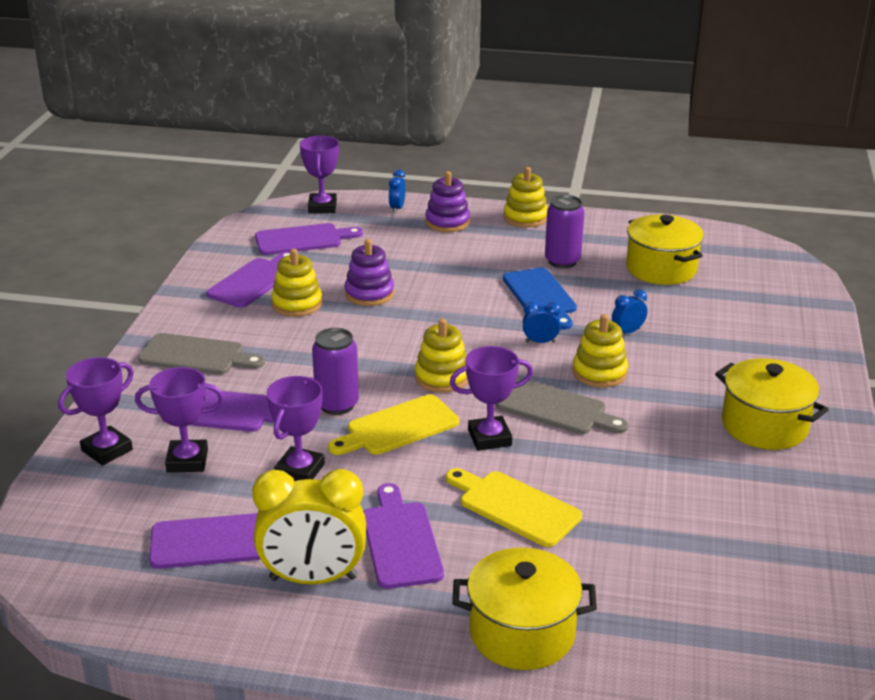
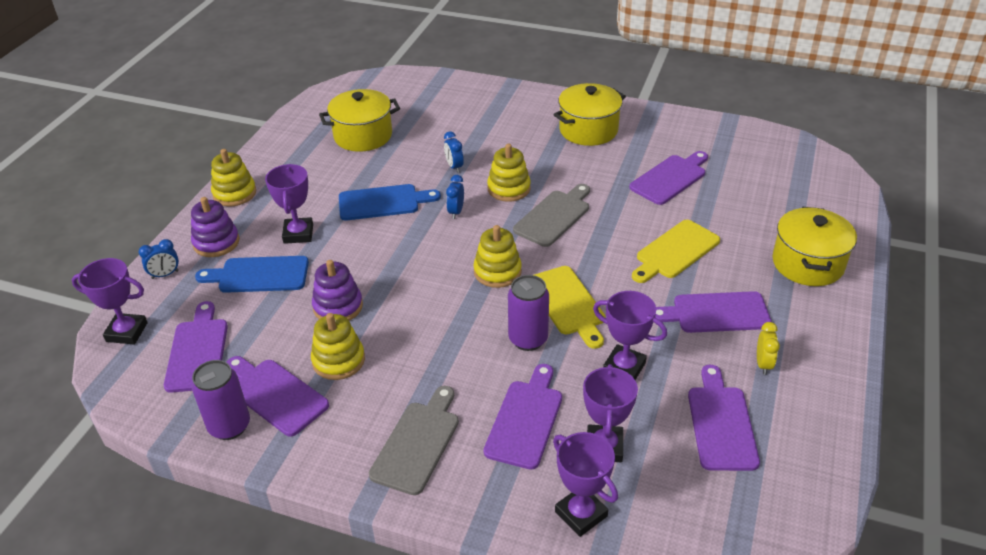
camera: 80 degrees left, 10 degrees up
(313, 578) = (763, 364): yellow clock -> yellow clock, size x0.45
(397, 208) = (165, 274): blue clock -> blue clock turned 45 degrees counterclockwise
(406, 249) = (259, 275): none -> blue cutting board
(489, 438) = (588, 254): purple trophy -> purple trophy (298, 234)
(562, 261) = (328, 183): purple can -> purple can (229, 426)
(679, 501) = (670, 178): none -> purple cutting board

